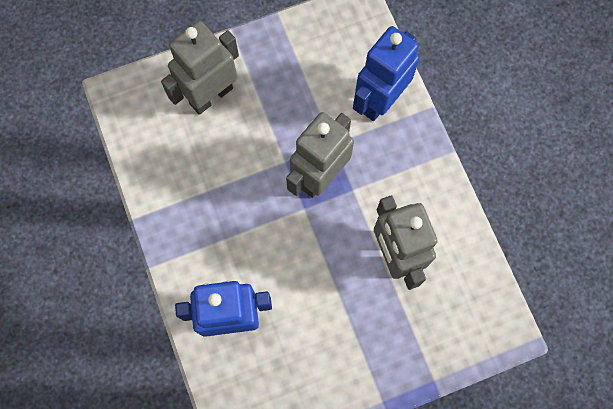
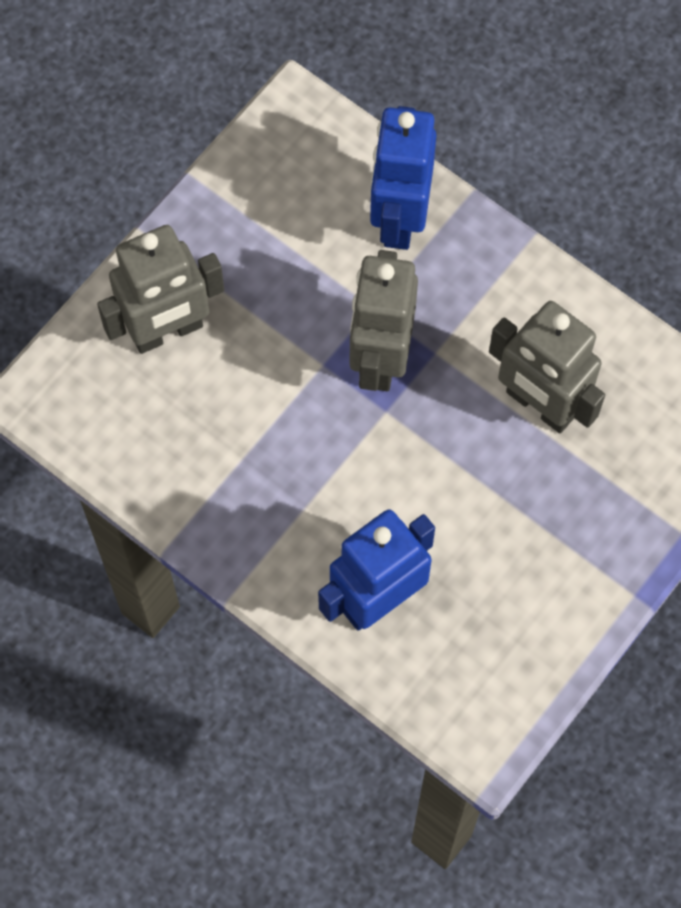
camera: 30 degrees left, 5 degrees down
(211, 95) = (167, 331): grey robot -> grey robot turned 135 degrees counterclockwise

